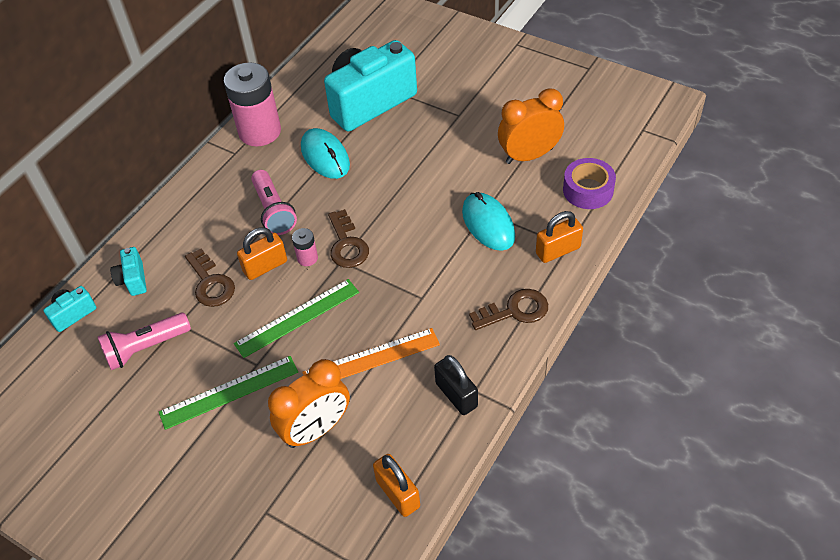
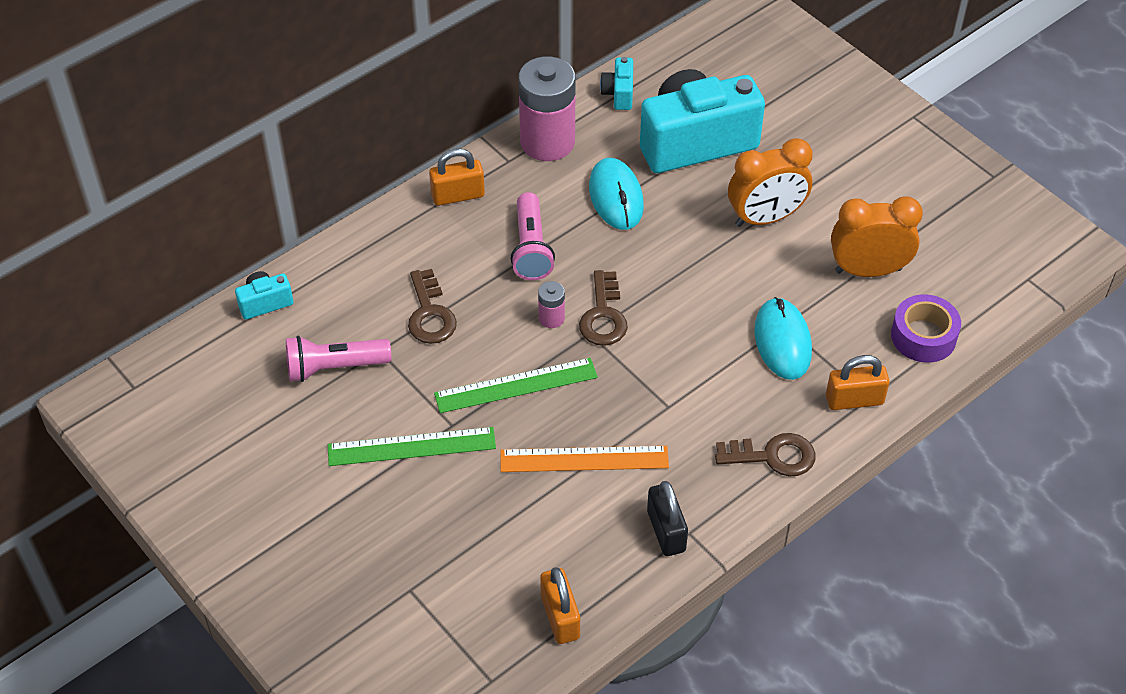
camera: 15 degrees right, 0 degrees up
(133, 280) = (343, 283): turquoise camera -> turquoise camera (619, 94)
(265, 266) = (499, 313): orange padlock -> orange padlock (458, 195)
(316, 429) = (494, 519): orange clock -> orange clock (765, 218)

